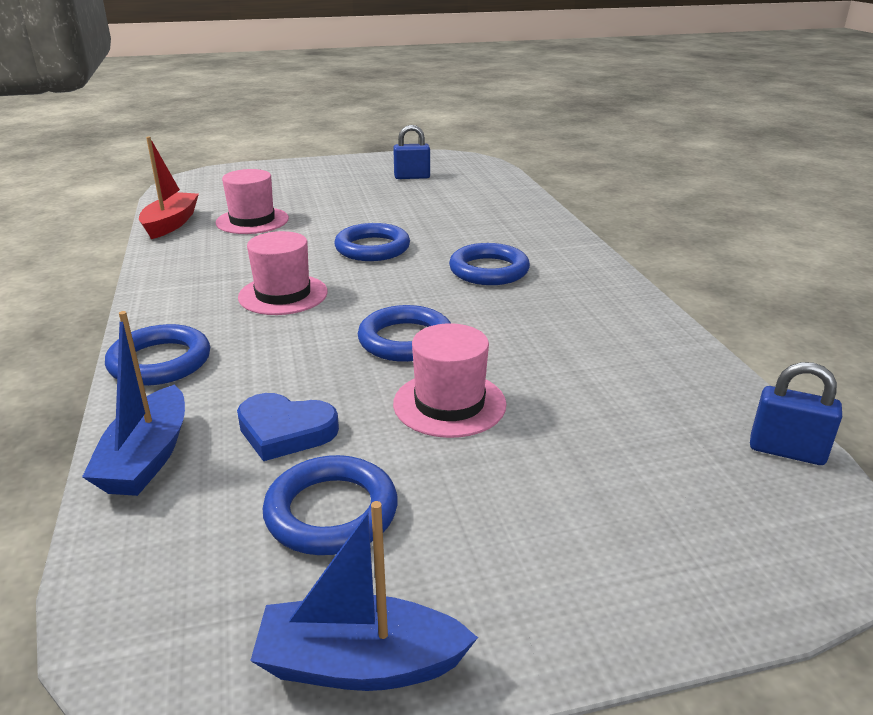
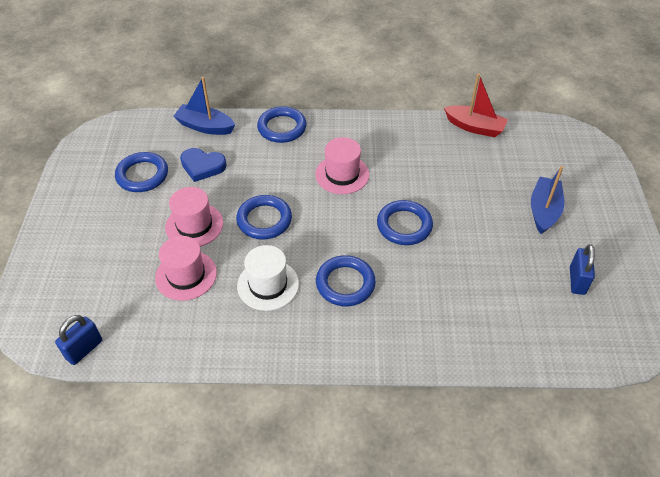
camera: 105 degrees right, 20 degrees up
(252, 221) = (473, 166): pink hat -> pink hat (186, 275)
(285, 431) = (202, 166): blue heart -> blue heart turned 105 degrees counterclockwise
(360, 664) = (71, 174): blue boat -> blue boat (544, 211)
(528, 317) = (268, 285): none -> white hat

